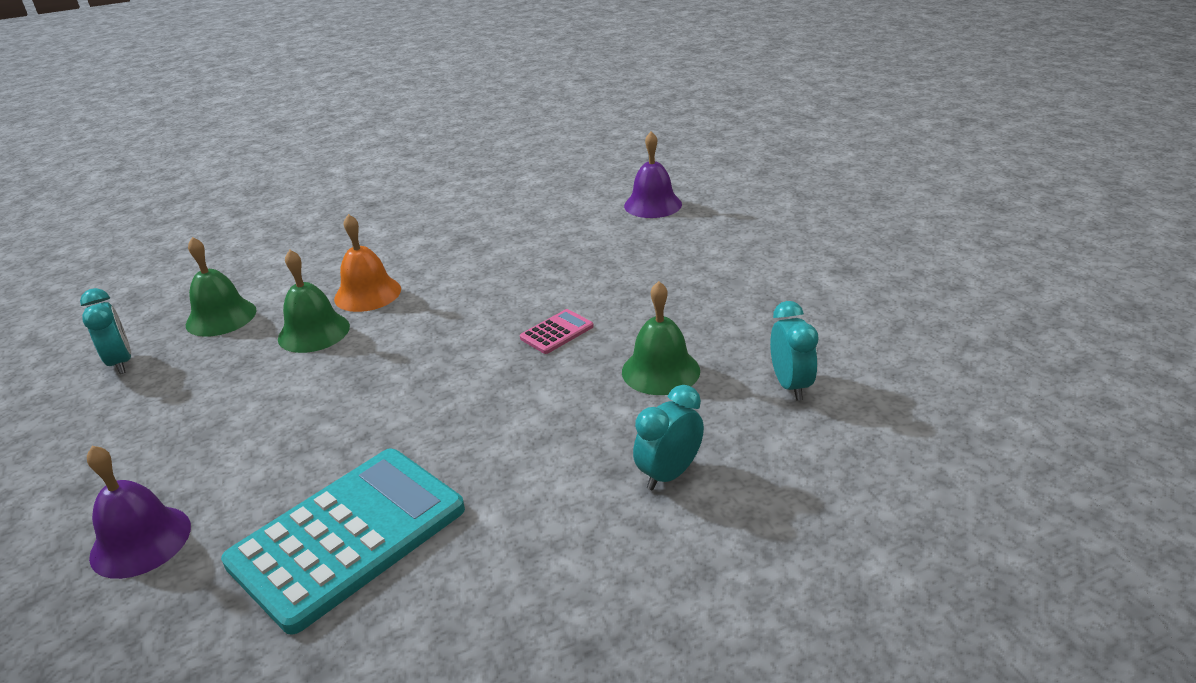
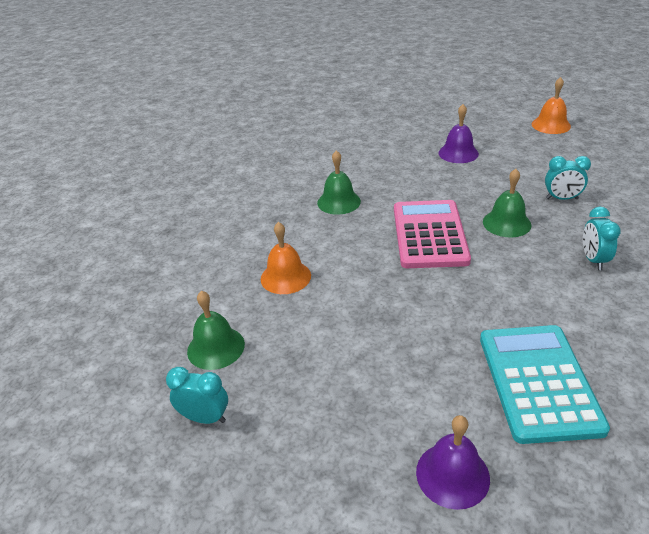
camera: 45 degrees left, 5 degrees up
(314, 332) = (300, 315): green bell -> green bell (339, 202)
(556, 332) = (429, 234): pink calculator -> pink calculator, size x2.38
(653, 205) = (345, 152): purple bell -> purple bell (458, 153)
(790, 385) = (561, 199): turquoise clock -> turquoise clock turned 150 degrees clockwise
(987, 292) = (551, 125): none -> orange bell

